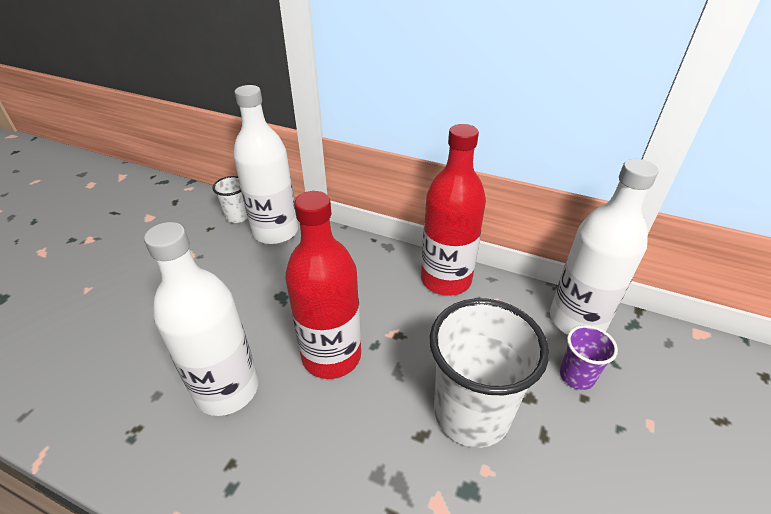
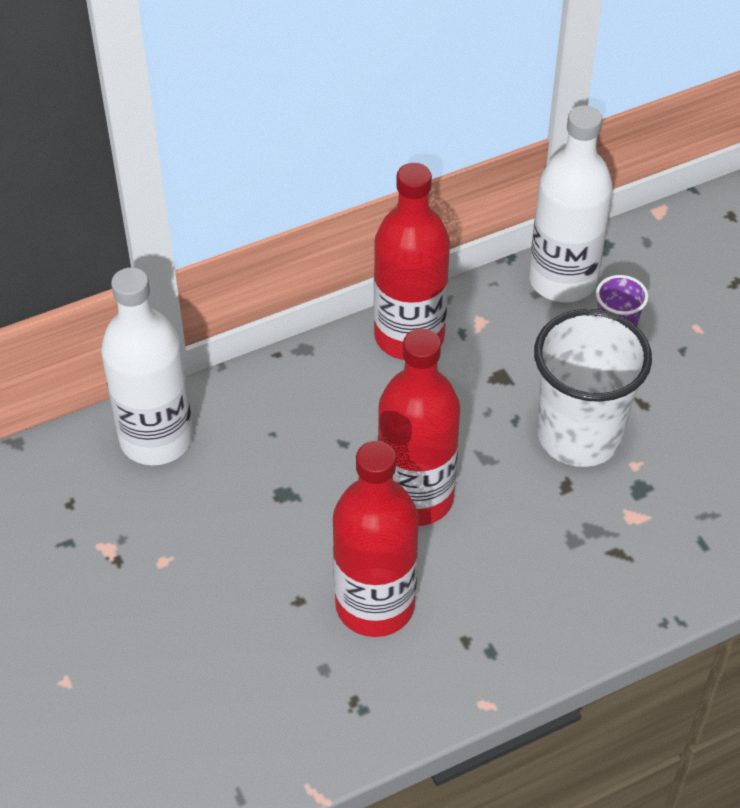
camera: 50 degrees left, 10 degrees up
(227, 389) = (375, 605): white bottle -> red bottle
(237, 216) = (77, 461): white cup -> none

